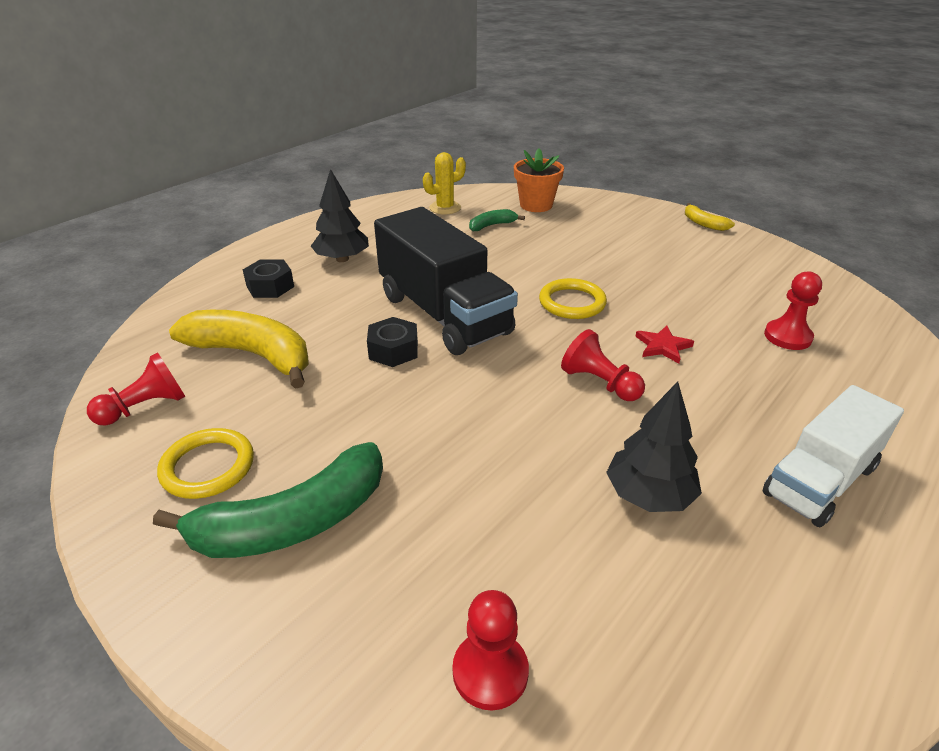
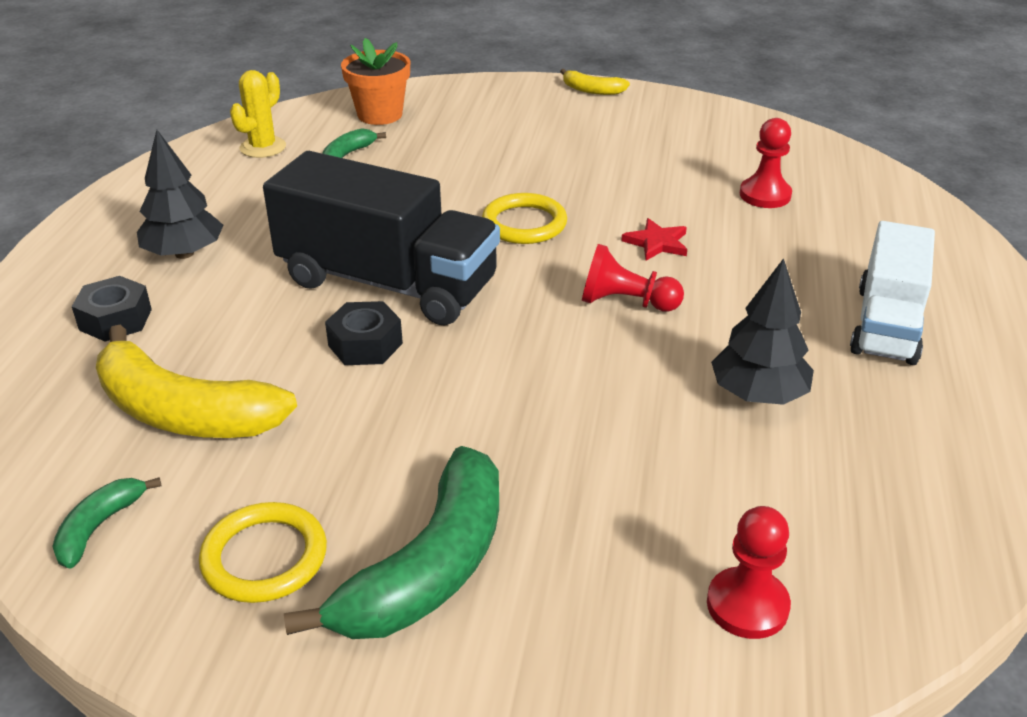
camera: 30 degrees left, 0 degrees up
(145, 407) = (99, 527): red pawn -> green banana
(253, 355) = (184, 412): yellow banana -> yellow banana turned 150 degrees counterclockwise

